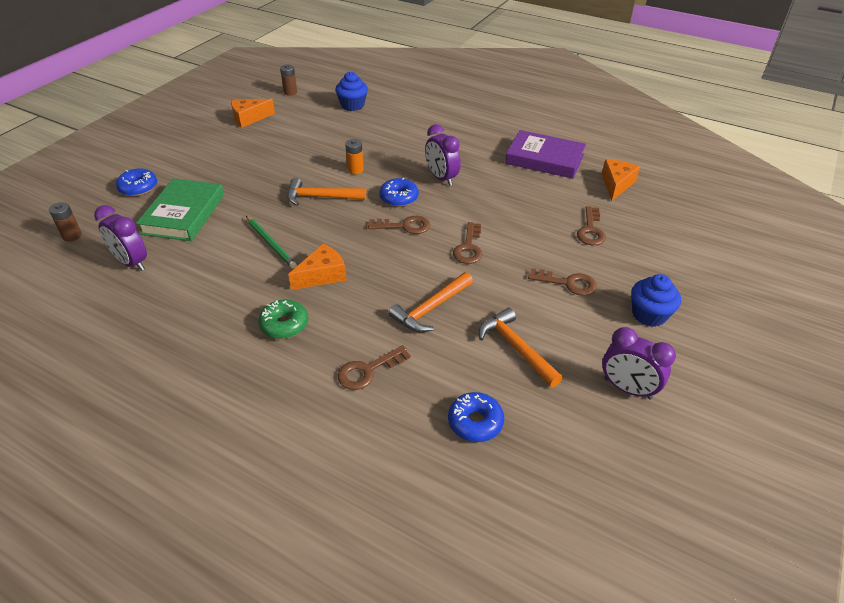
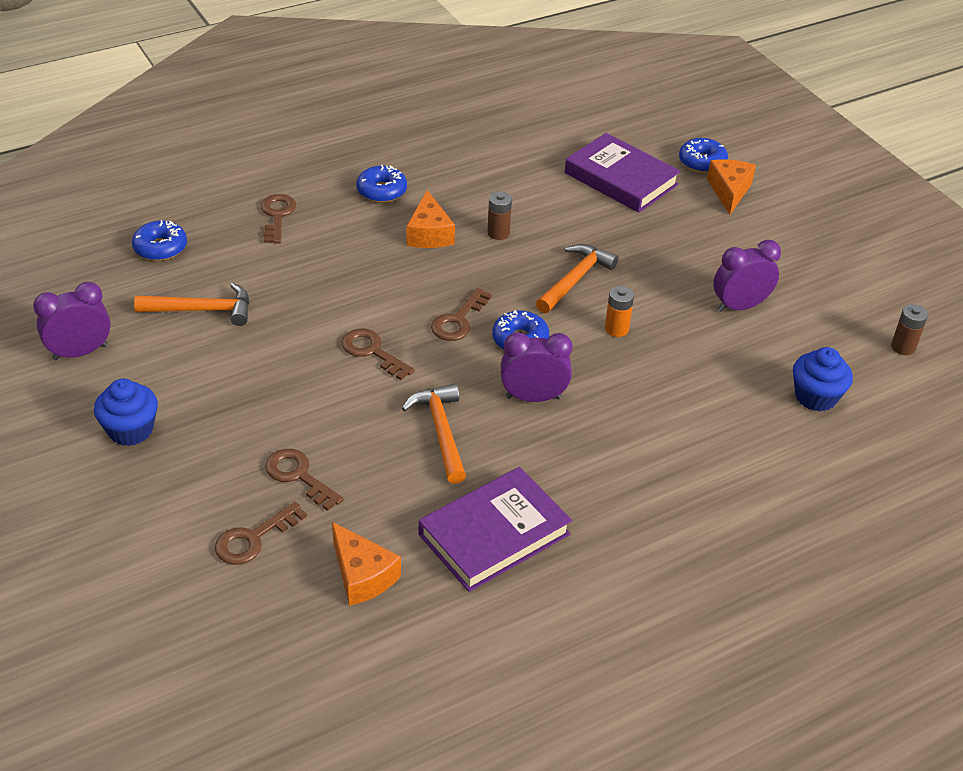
camera: 120 degrees right, 0 degrees up
(72, 236) = (636, 111): brown battery -> brown battery (498, 233)
(131, 262) = (558, 134): purple clock -> purple clock (739, 306)
(184, 214) = (620, 179): green book -> purple book
(249, 118) = (832, 283): orange cheese -> orange cheese (729, 191)
(271, 243) = (514, 218): green pencil -> none
(284, 325) = (382, 191): green donut -> blue donut
(431, 308) = (309, 281): orange hammer -> orange hammer (441, 432)
(568, 283) = (238, 397): brown key -> brown key (253, 539)

